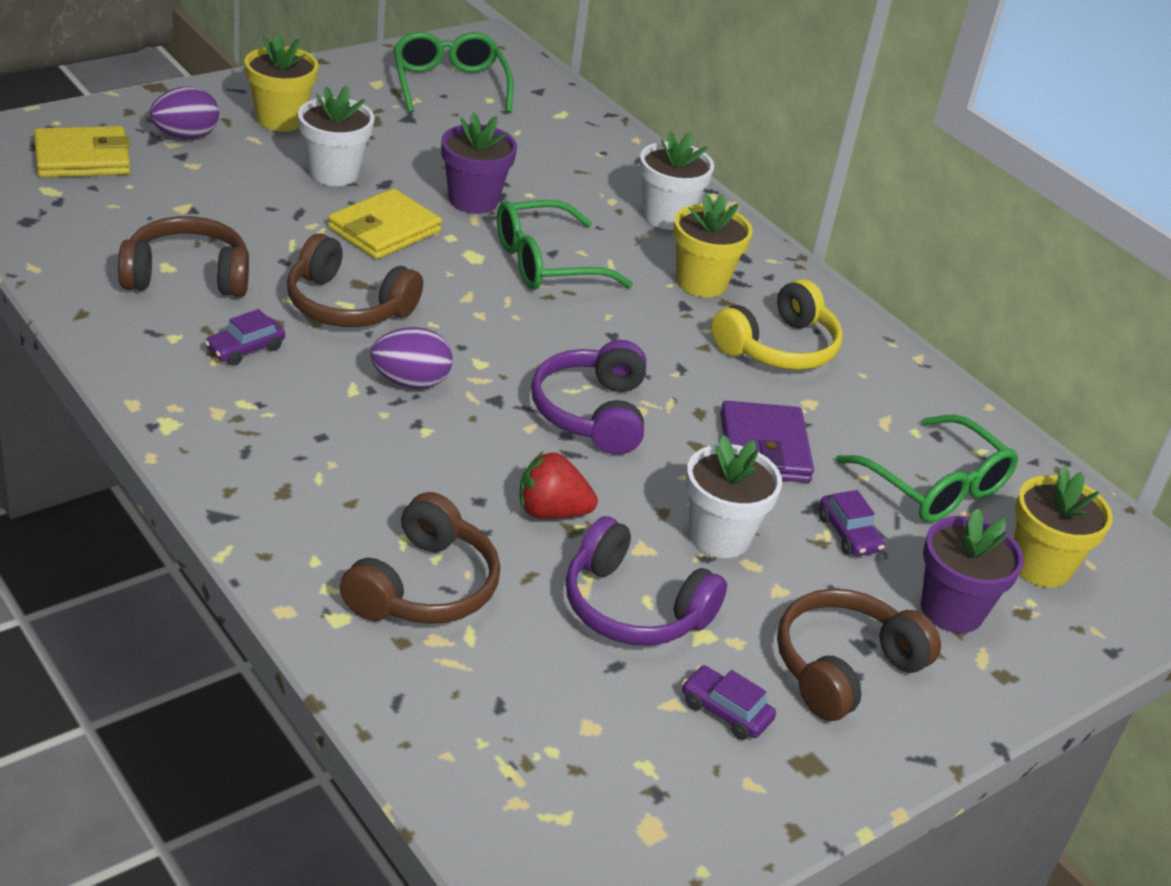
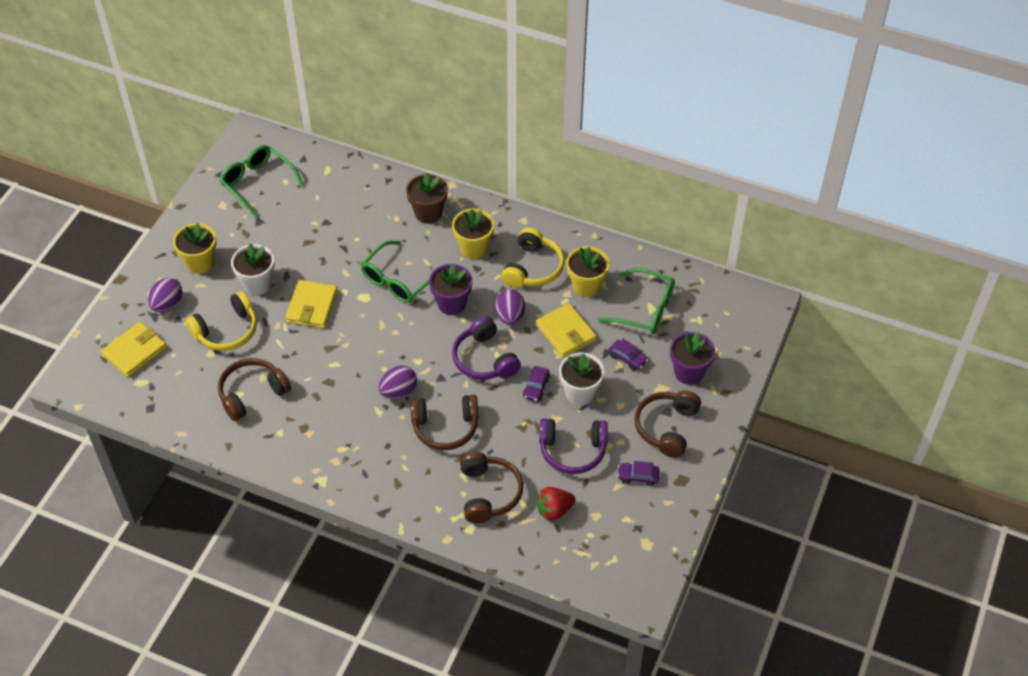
camera: 25 degrees left, 15 degrees up
(233, 197) = (227, 331): none -> yellow headphones
(245, 349) = (315, 419): purple car -> purple car (536, 387)
(347, 305) = (335, 364): brown headphones -> brown headphones (445, 427)
(473, 200) = (335, 260): purple flower pot -> purple flower pot (451, 303)
(551, 512) = (508, 424): red strawberry -> red strawberry (554, 510)
(666, 216) = (428, 213): white flower pot -> brown flower pot
(685, 384) = (510, 316): none -> purple egg
(764, 448) = (566, 333): purple wallet -> yellow wallet
(1040, 566) = (708, 326): yellow flower pot -> yellow flower pot (586, 286)

